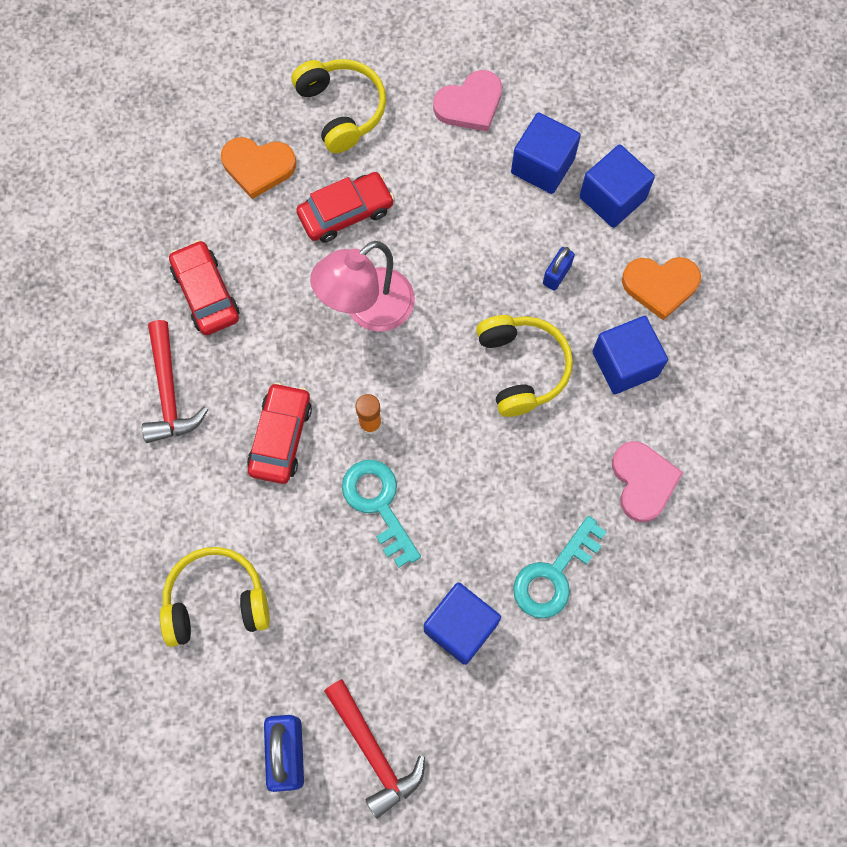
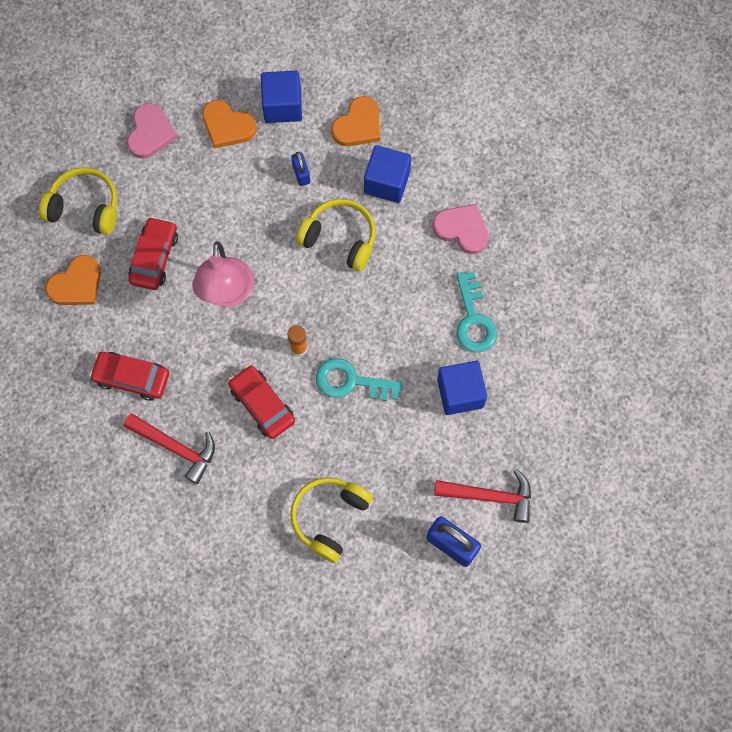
camera: 50 degrees left, 0 degrees up
(542, 166) = (227, 126): blue cube -> orange heart

